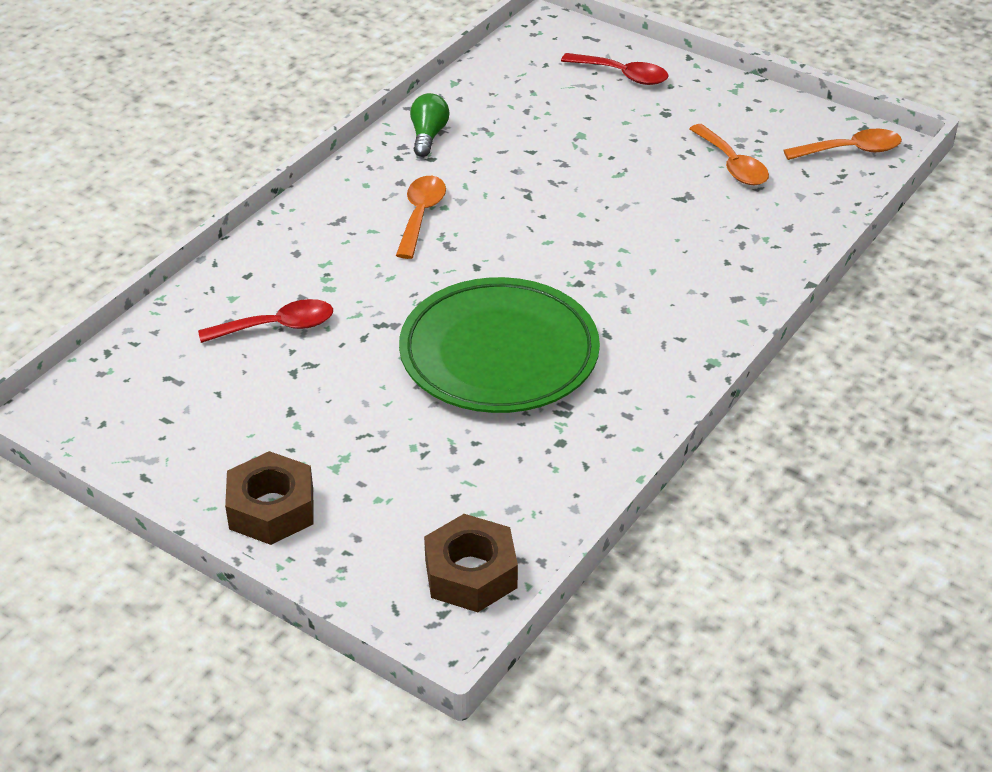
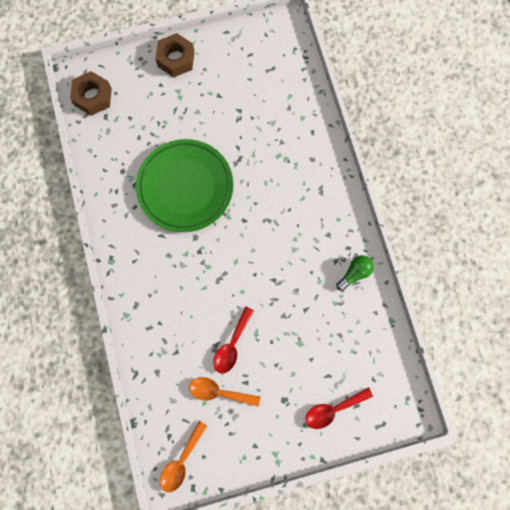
camera: 130 degrees right, 35 degrees up
(278, 326) = (270, 122): red spoon -> red spoon (232, 345)
(421, 215) = (297, 225): orange spoon -> none
(428, 136) = (354, 273): green light bulb -> green light bulb turned 90 degrees counterclockwise

